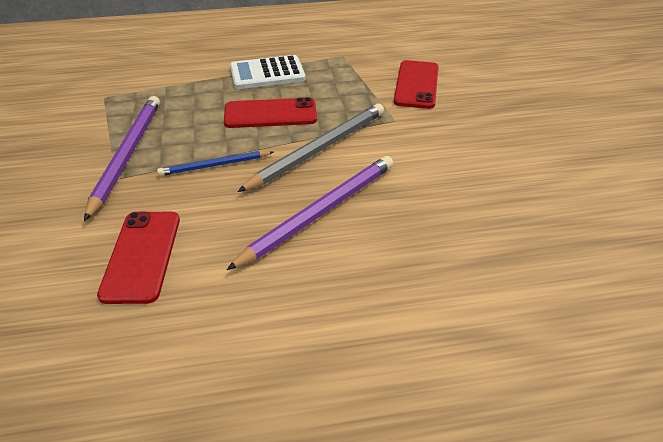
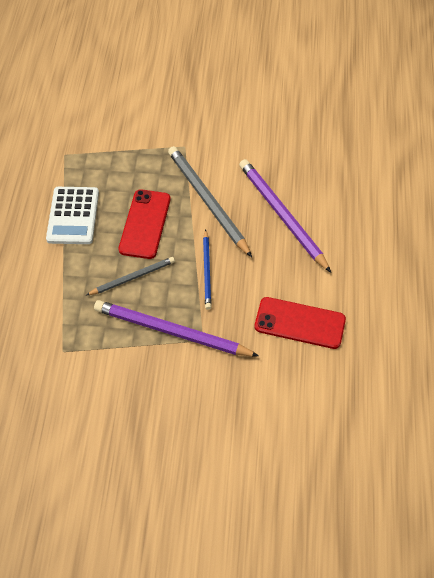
camera: 75 degrees left, 15 degrees up
(197, 119) = (132, 277): none -> grey pencil
(416, 85) = (138, 118): red phone -> none

